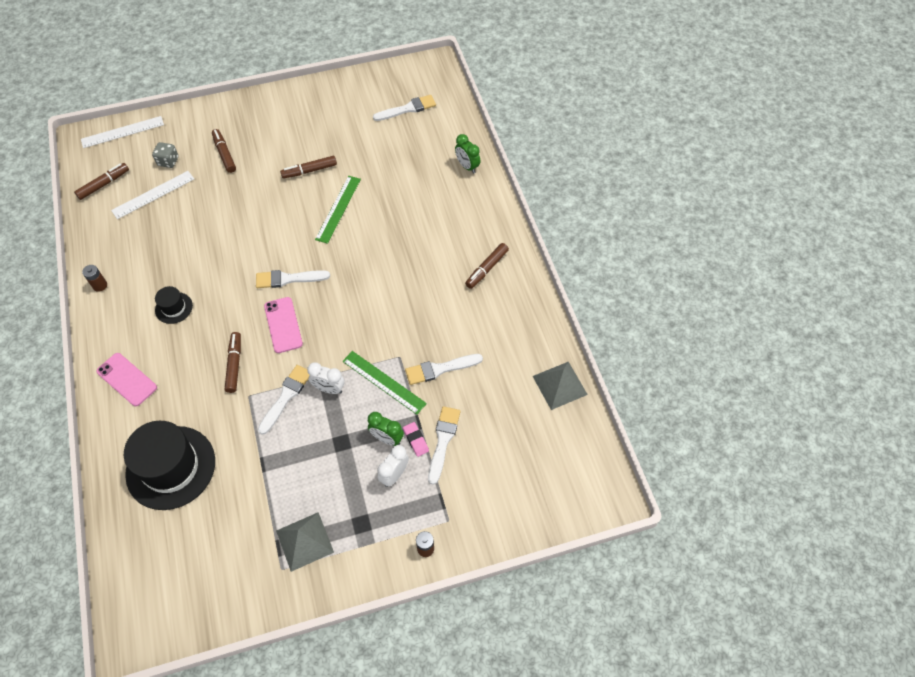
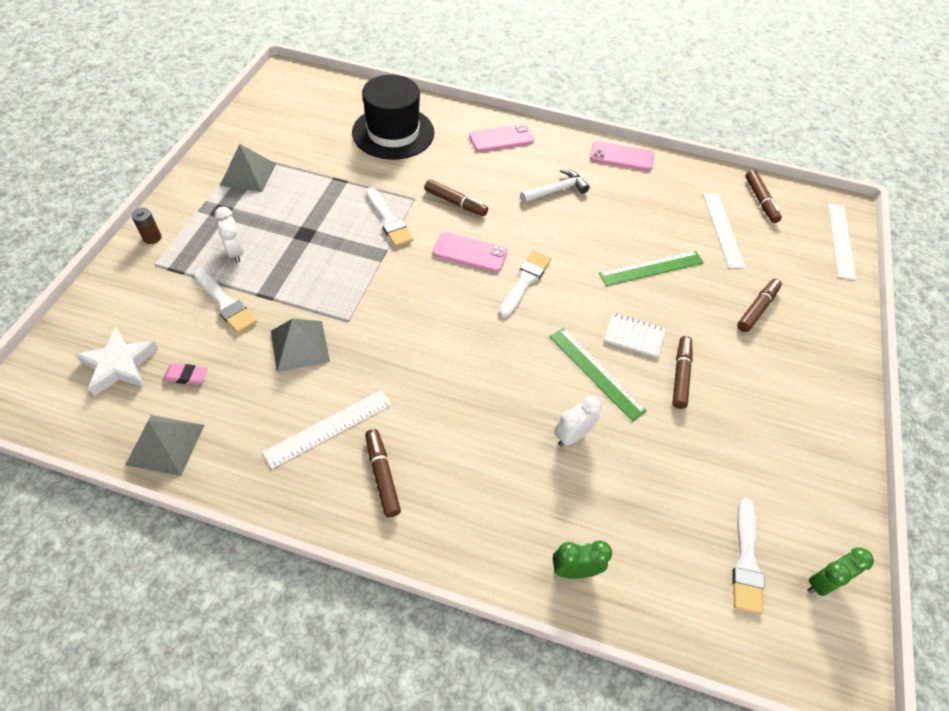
camera: 120 degrees right, 5 degrees down
(100, 285) = (621, 157): brown battery -> pink phone
(168, 161) = (770, 258): grey dice -> none
(174, 308) = (556, 190): black hat -> white hammer
(224, 154) = (757, 309): brown marker -> brown marker turned 60 degrees counterclockwise
(294, 203) = (634, 336): none -> white notebook
(329, 389) = (367, 251): white clock -> white clock (572, 436)
(384, 382) = (332, 293): green ruler -> green ruler (651, 268)
(387, 438) = (274, 265): green clock -> green clock (822, 582)
(416, 440) = (249, 284): pink eraser -> pink eraser (186, 376)
(440, 369) = (299, 346): white brush -> grey pyramid
(481, 312) = (328, 428): none -> white ruler
(537, 460) = (119, 365): none -> white star

